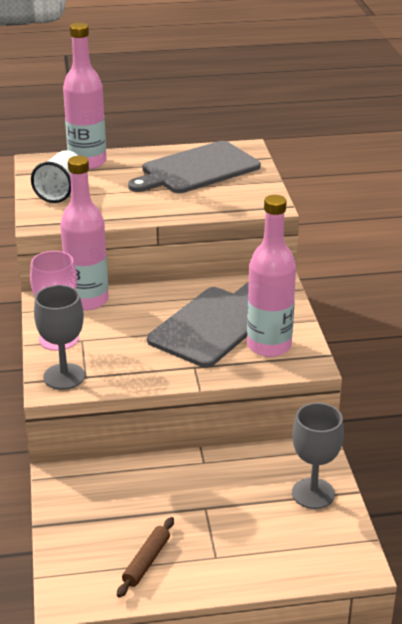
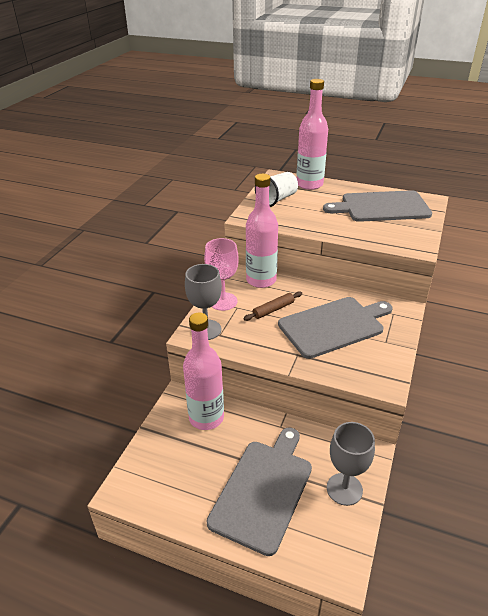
camera: 30 degrees right, 5 degrees up
(146, 561) = (189, 489): brown rolling pin -> brown rolling pin (273, 309)
(230, 529) = (263, 490): none -> grey cutting board
(269, 346) = (364, 357): pink bottle -> pink bottle (206, 417)

